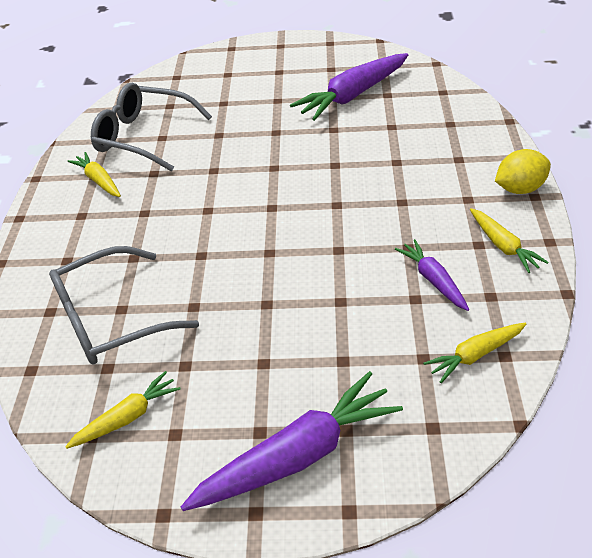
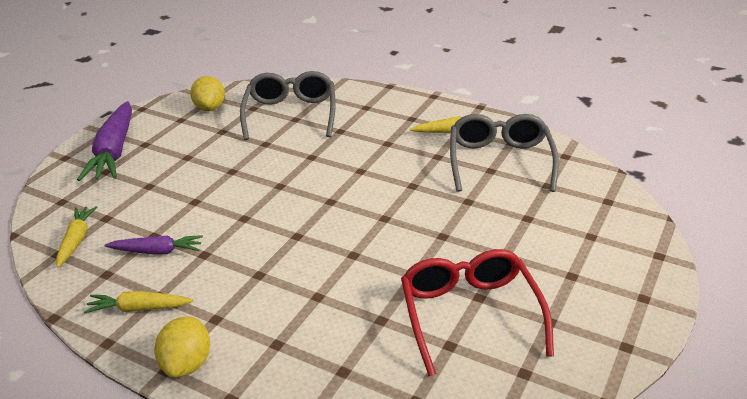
camera: 115 degrees right, 10 degrees down
(127, 417) = (210, 108): yellow carrot -> yellow lemon
(144, 136) = (500, 161): grey glasses -> grey glasses turned 45 degrees counterclockwise
(353, 95) = (470, 314): purple carrot -> red glasses

